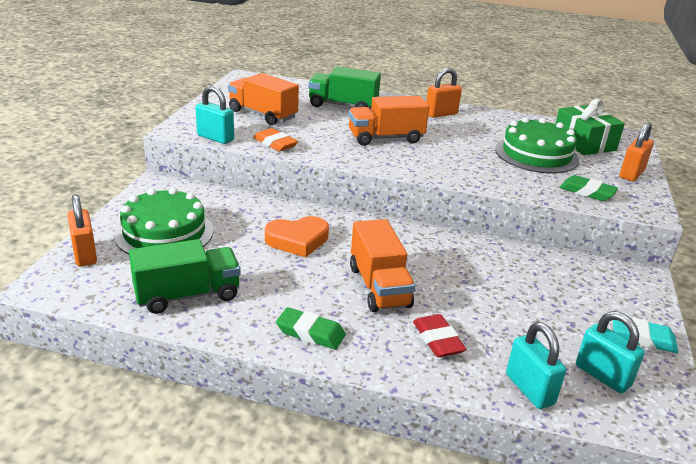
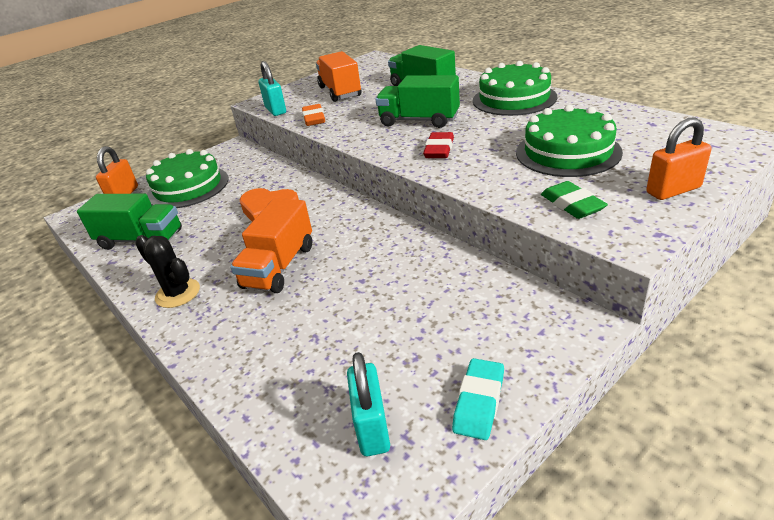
camera: 40 degrees right, 5 degrees up
(310, 333) = (178, 293): green eraser -> black cactus
(385, 138) = (419, 121): orange truck -> green truck
(438, 340) = (263, 331): red eraser -> red eraser (439, 149)
(441, 114) = (514, 99): orange padlock -> green cake
(529, 389) = (279, 411): turquoise padlock -> none
(584, 143) = (656, 143): green gift -> none
(642, 338) = (479, 402): turquoise eraser -> turquoise eraser turned 60 degrees clockwise

